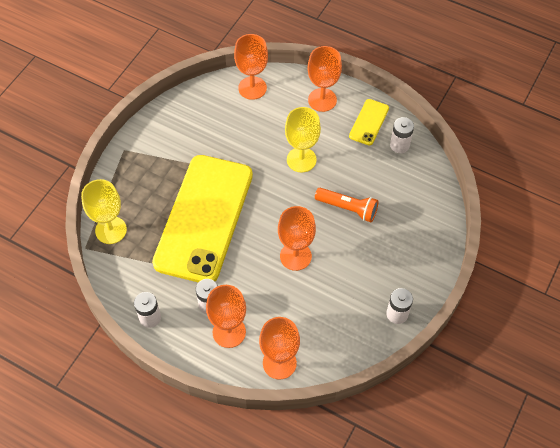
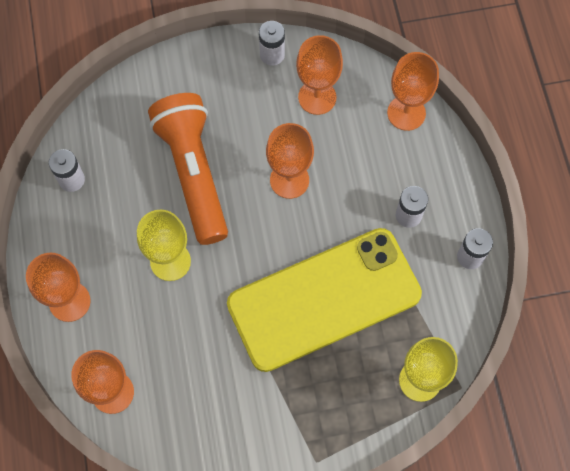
camera: 130 degrees left, 10 degrees up
(229, 332) = (418, 176): orange goblet -> orange goblet (317, 97)
(348, 208) = (193, 173): orange flashlight -> orange flashlight, size x1.83
(369, 122) = (63, 230): yellow phone -> none

